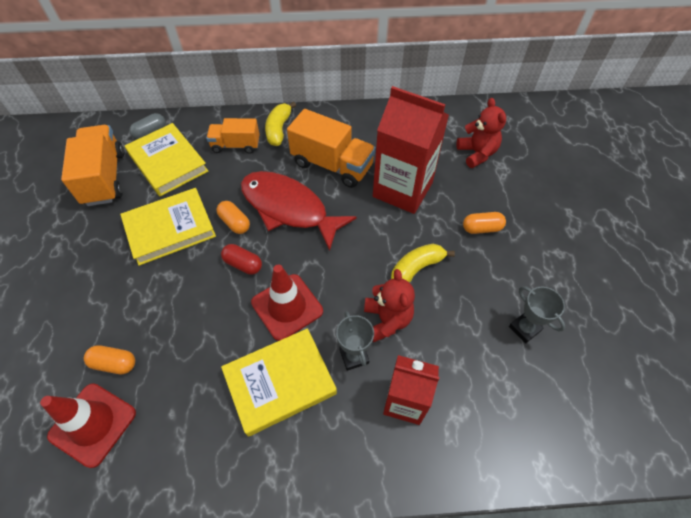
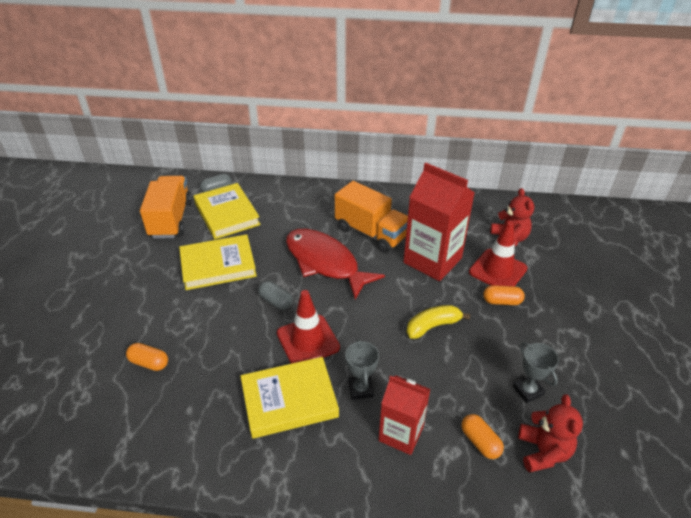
camera: 10 degrees right, 15 degrees down
(93, 424) = (121, 407): red traffic cone -> red traffic cone (497, 270)
(235, 223) = (275, 268): orange capsule -> orange capsule (480, 442)
(236, 145) = (288, 207): orange truck -> none
(243, 264) = (275, 301): red capsule -> grey capsule
(279, 129) = (329, 199): yellow banana -> none
(387, 320) = (397, 364): red teddy bear -> red teddy bear (543, 452)

